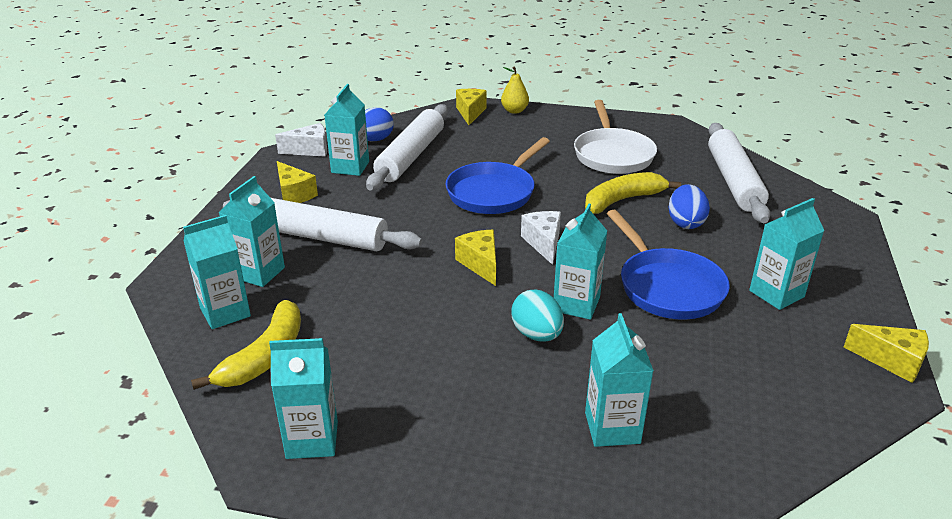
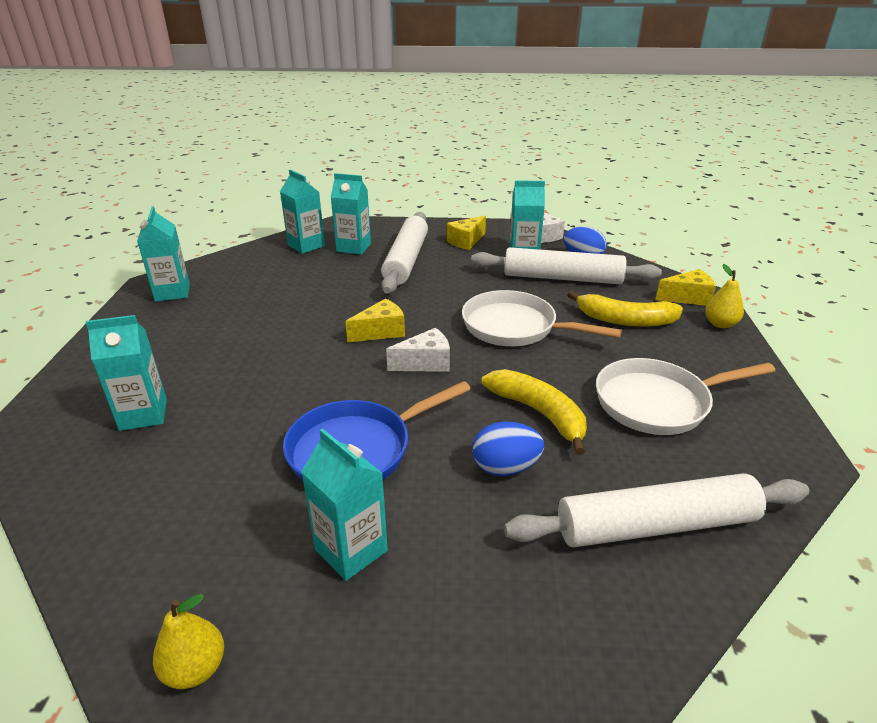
camera: 80 degrees right, 0 degrees up
(265, 356) = (258, 265): yellow banana -> yellow banana (624, 320)
(494, 192) = (515, 327): blue pan -> white pan
(537, 334) = (274, 369): turquoise egg -> none
(576, 304) = (321, 388): turquoise carton -> none
(891, 361) = (195, 669): yellow cheese -> yellow pear

